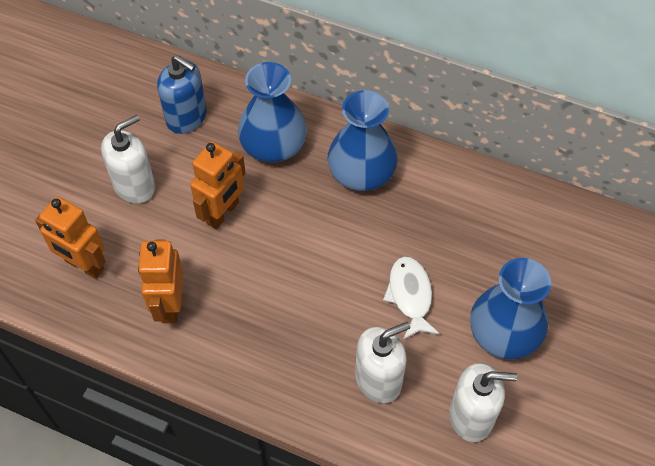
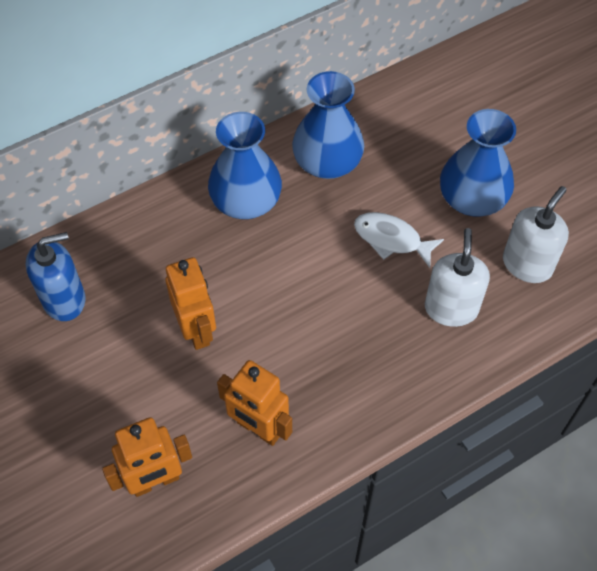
camera: 55 degrees left, 0 degrees up
(134, 186) = (102, 387): white soap dispenser -> none
(273, 145) = (159, 249): blue vase -> blue vase (327, 162)

